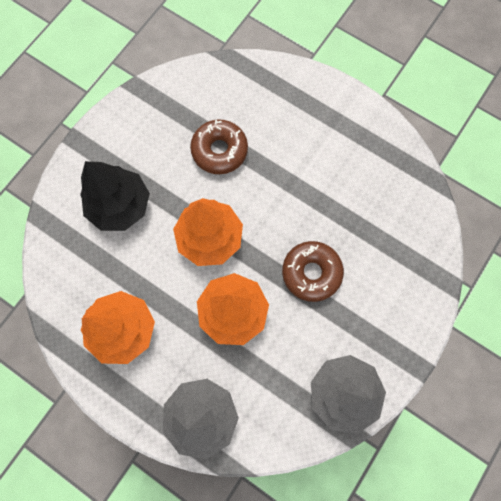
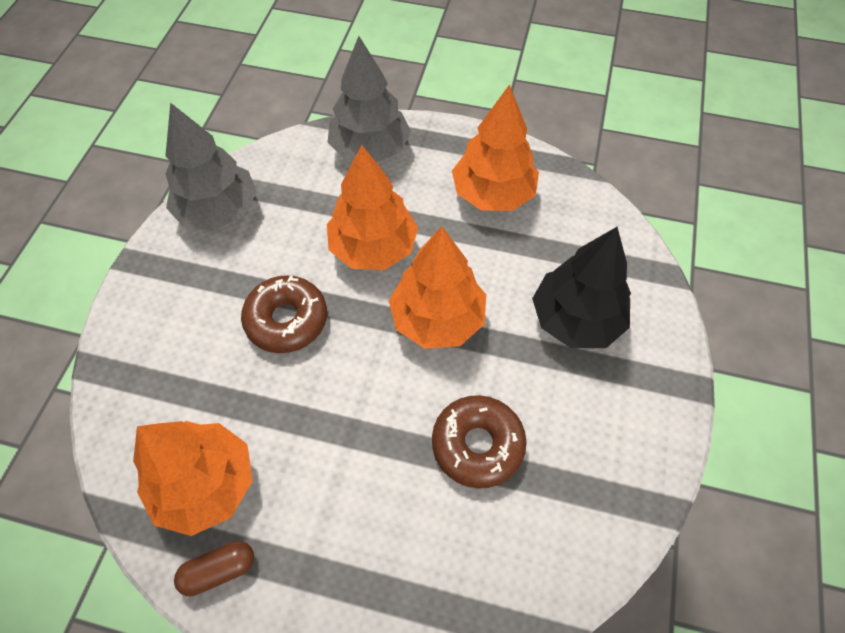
camera: 160 degrees right, 15 degrees down
(381, 135) = (219, 570): none -> brown capsule
(382, 181) = (205, 484): none -> orange tree

